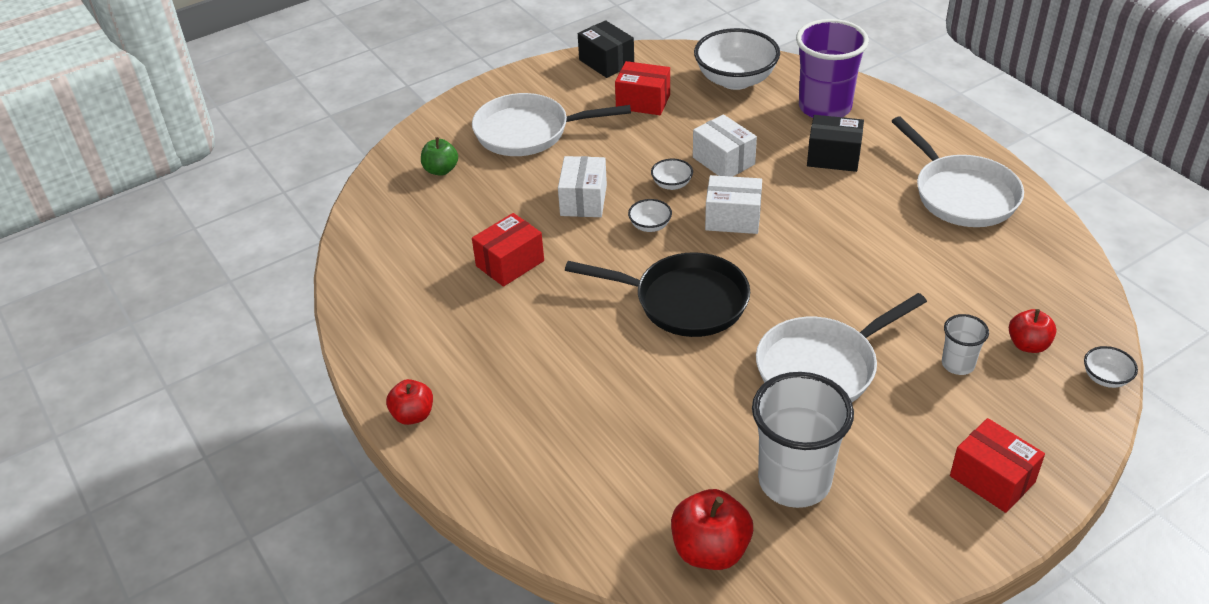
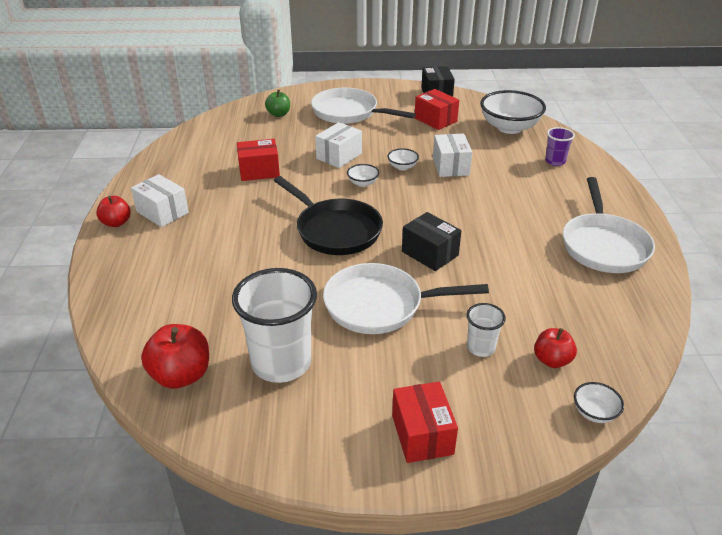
camera: 30 degrees right, 5 degrees down
(733, 218) = (420, 198): white box -> white box (162, 212)
(824, 108) = (555, 161): purple cup -> purple cup, size x0.49
(833, 157) = (529, 190): black box -> black box (430, 253)

